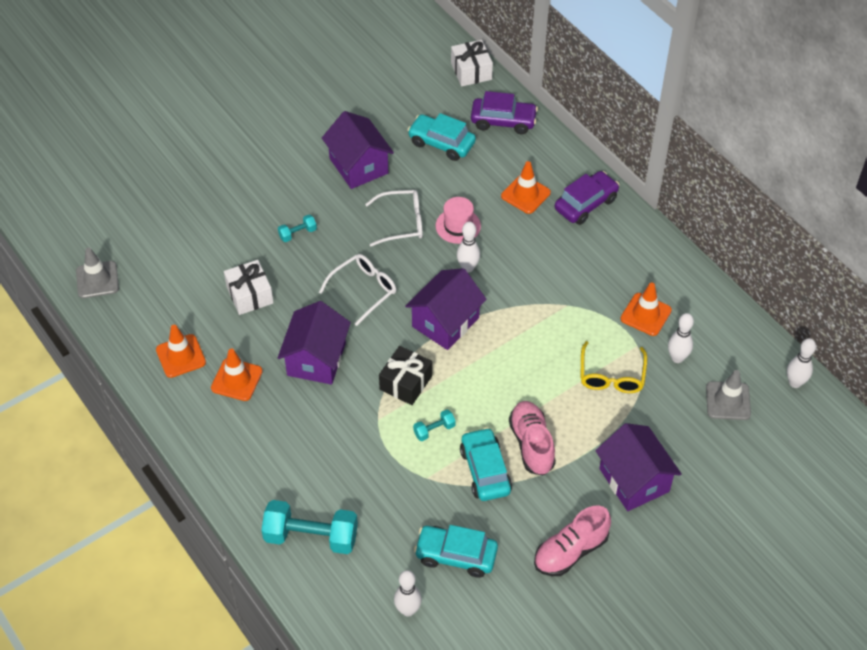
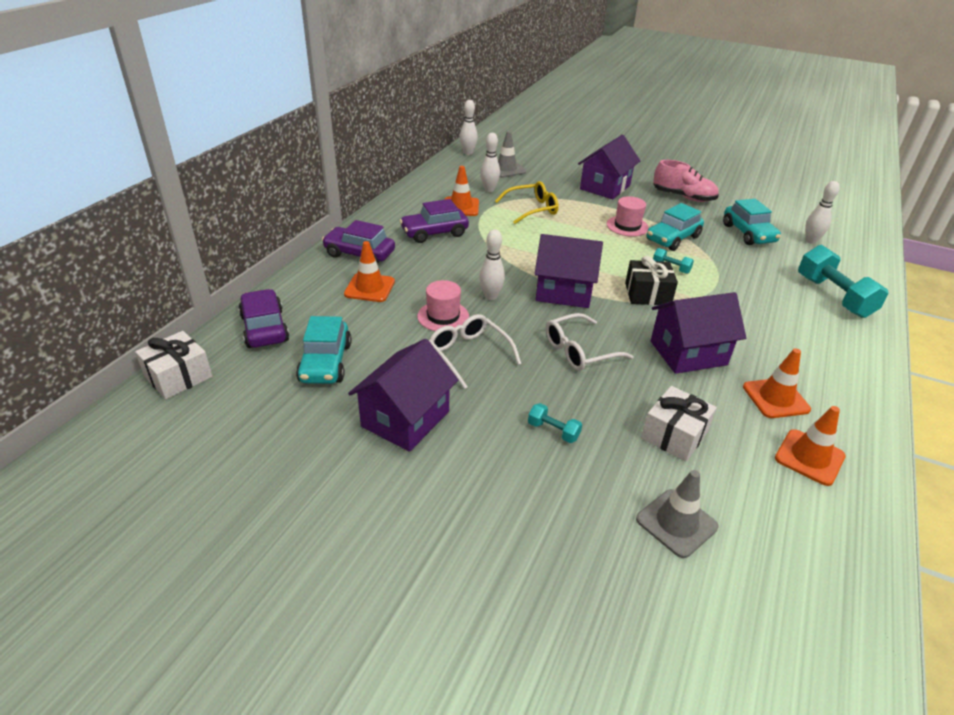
camera: 120 degrees left, 15 degrees down
(97, 280) = (830, 620): grey traffic cone -> grey traffic cone (676, 523)
(363, 290) = (579, 351): white glasses -> white glasses turned 45 degrees counterclockwise
(531, 444) = (627, 226): pink shoe -> pink hat
(599, 271) = (434, 233): none -> purple car

